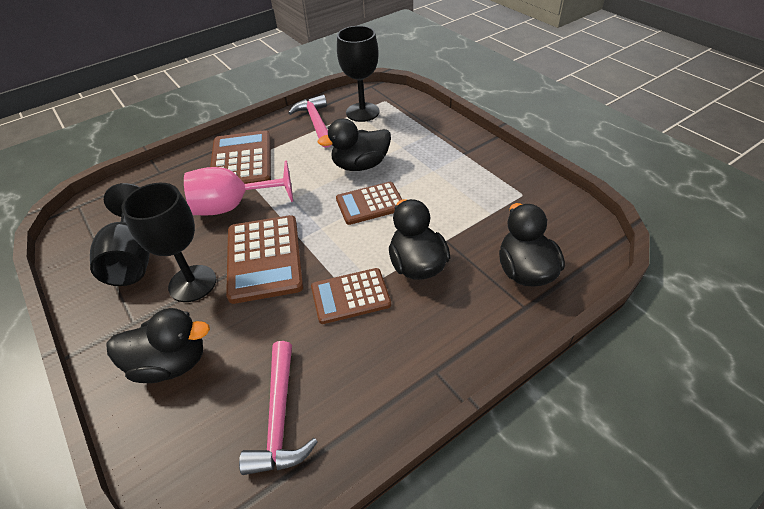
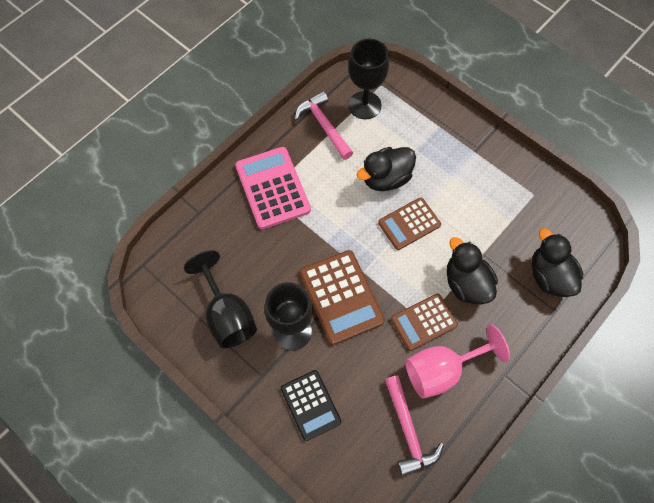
camera: 15 degrees left, 20 degrees up
(170, 363) = (310, 405): black duck -> black calculator
(233, 206) = (289, 244): pink goblet -> pink goblet (442, 370)
(241, 161) = (272, 188): brown calculator -> pink calculator

